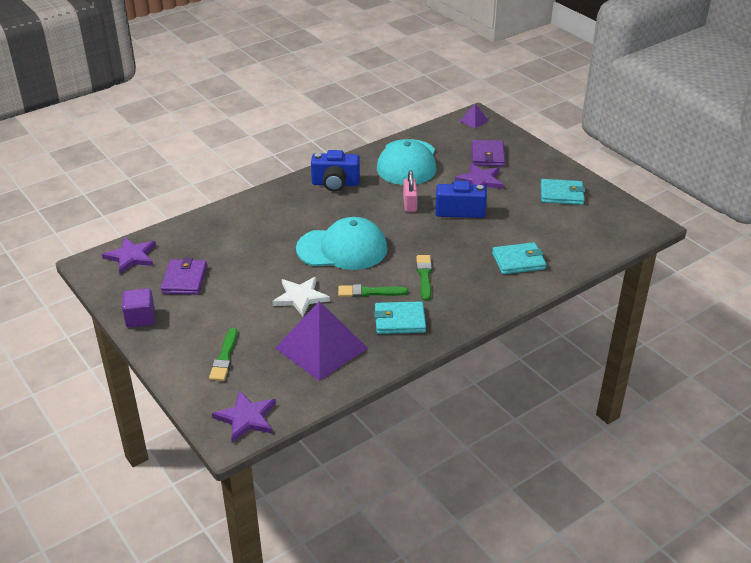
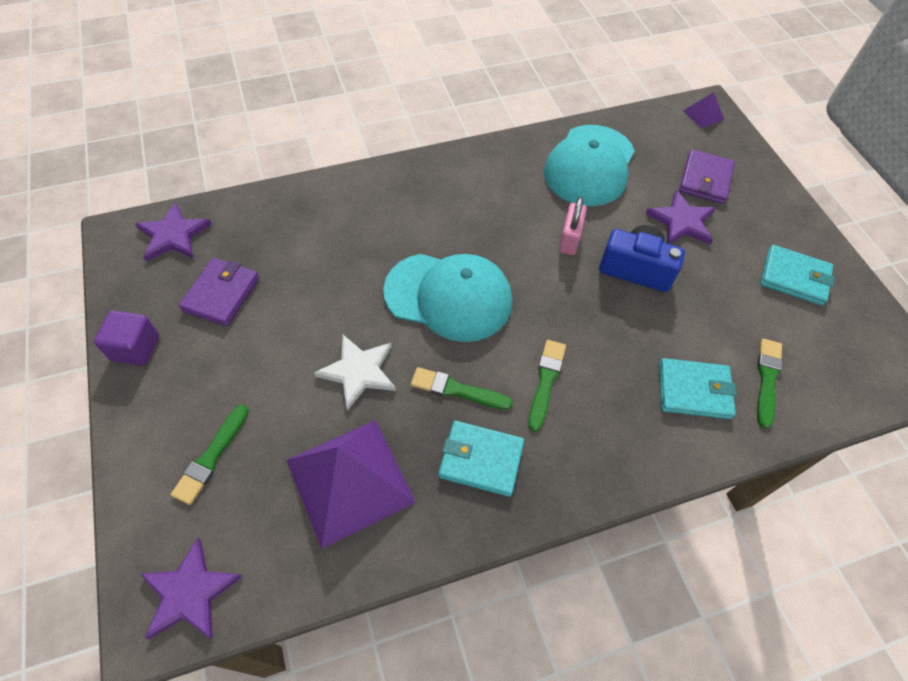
camera: 15 degrees right, 20 degrees up
(335, 184) = (481, 178): blue camera -> none
(561, 246) = (767, 379): none -> green brush

